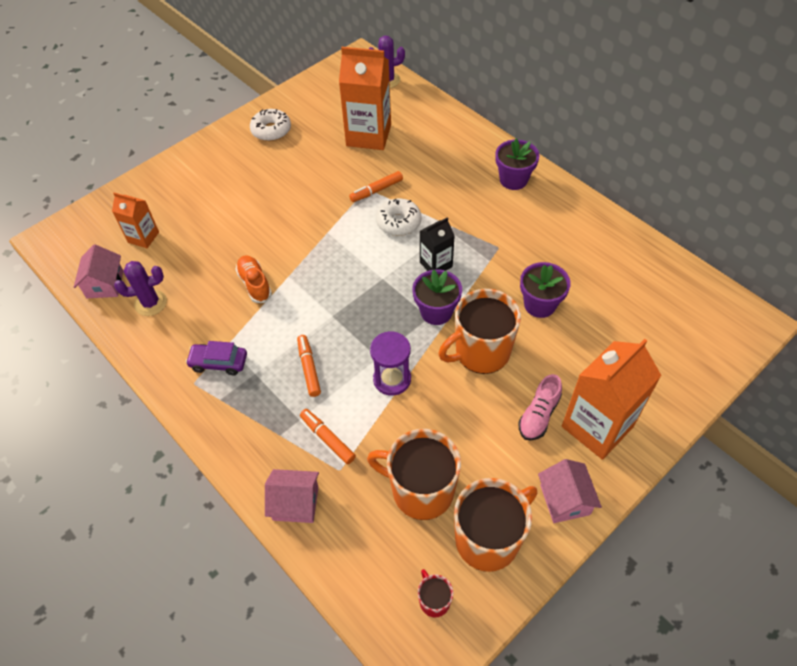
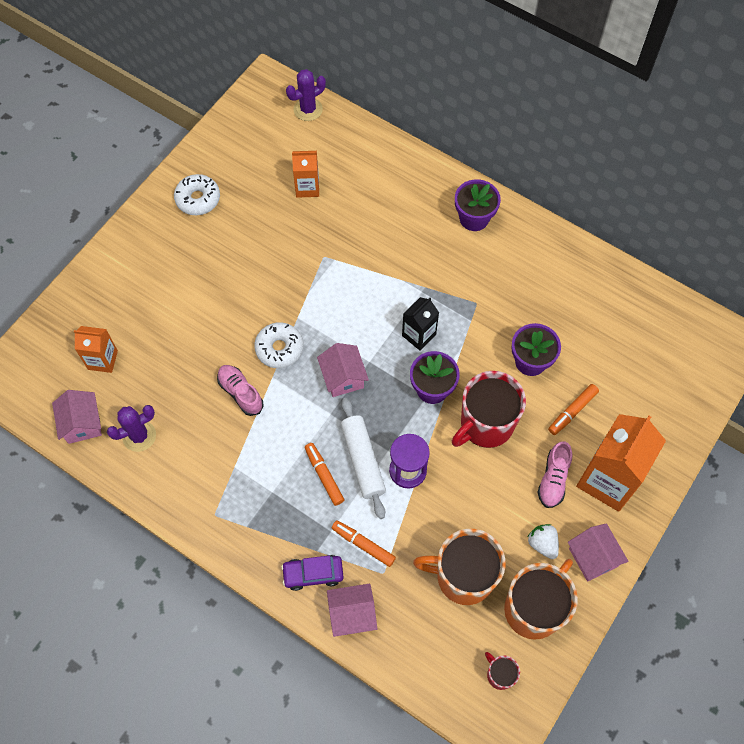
camera: 15 degrees left, 10 degrees up
(219, 363) = (232, 488): purple car -> purple car (313, 574)
(255, 284) = (240, 393): orange shoe -> pink shoe
(351, 362) = (363, 460): none -> white rolling pin
(354, 287) = (343, 377): none -> pink house
(368, 135) = (307, 187): orange carton -> orange carton, size x0.54
(376, 190) = (335, 257): orange marker -> orange marker (572, 411)
(398, 222) = (368, 292): white donut -> white donut (279, 348)
(481, 352) = (485, 424): orange mug -> red mug
(513, 475) = (542, 544): none -> white strawberry

